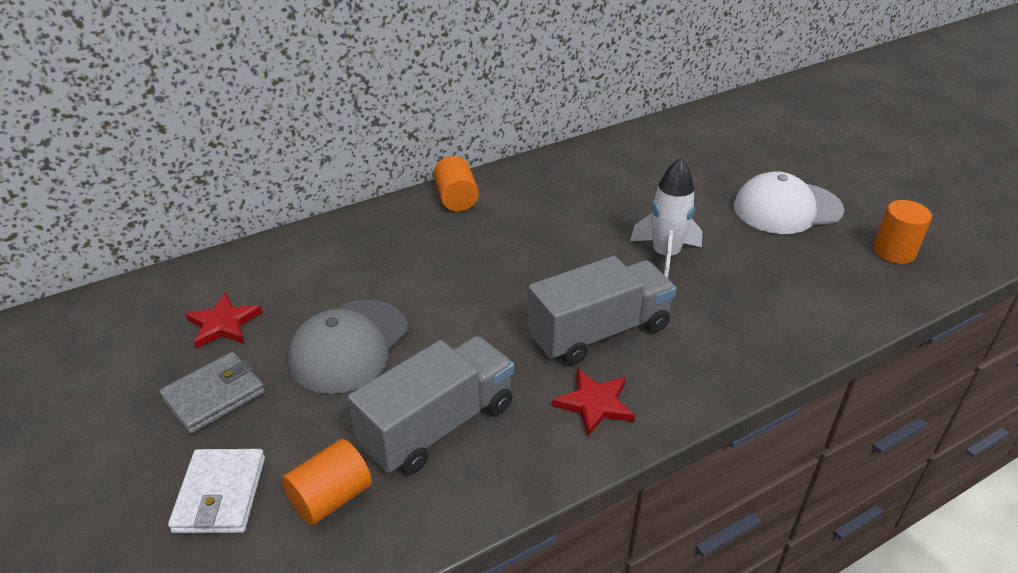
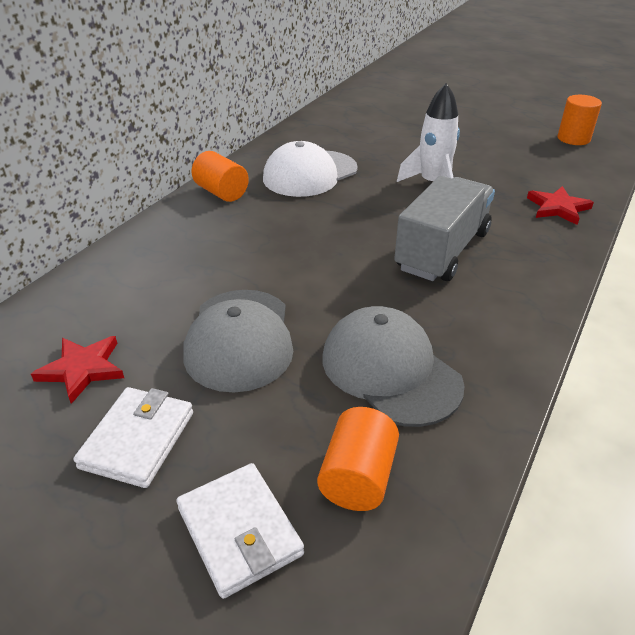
camera: 30 degrees left, 0 degrees up
(214, 396) = (138, 440): grey wallet -> white wallet
(438, 425) = (390, 370): grey truck -> grey cap
(595, 404) = (496, 302): red star -> red star (558, 208)
(787, 208) = (480, 131): white cap -> white cap (310, 174)

